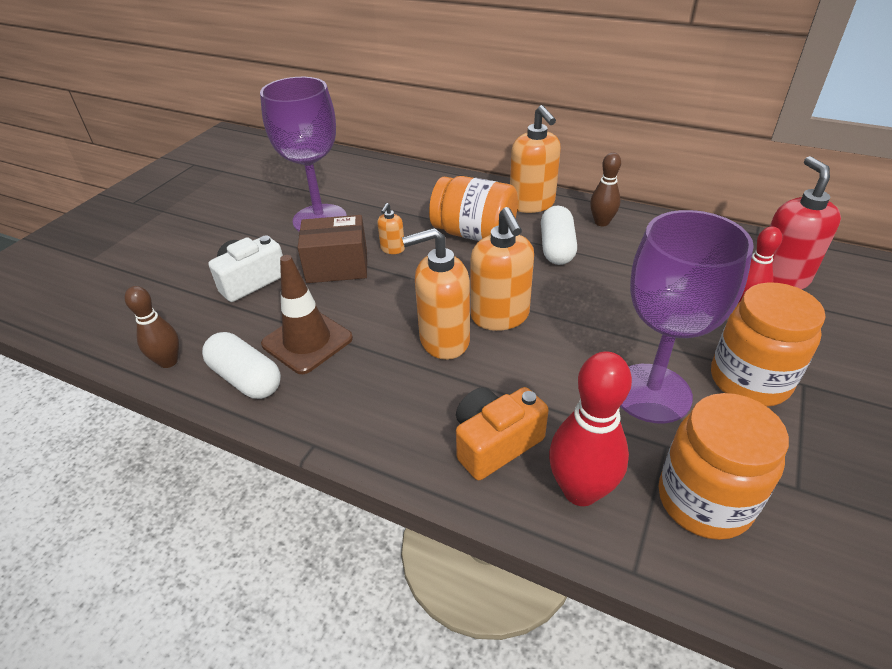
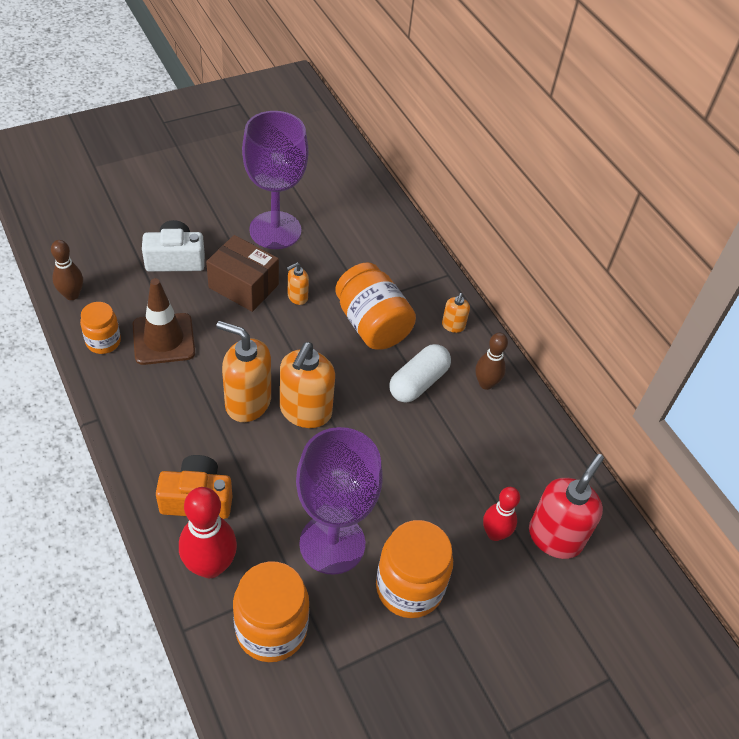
camera: 30 degrees right, 10 degrees up
(246, 378) = (103, 341): white capsule -> orange jar
(532, 204) = (453, 326): orange soap dispenser -> orange soap dispenser, size x0.49

